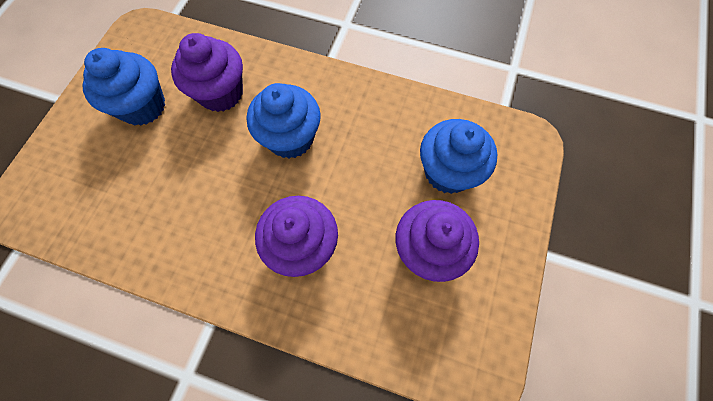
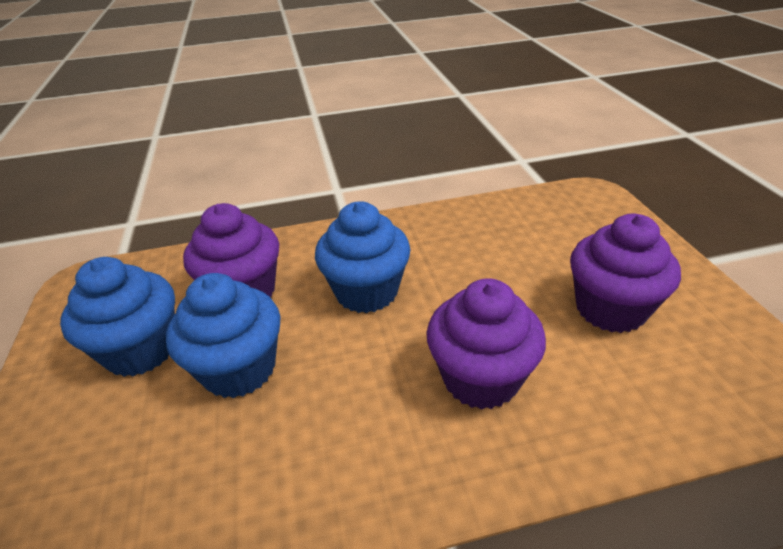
camera: 30 degrees left, 30 degrees down
(448, 171) = (553, 243): blue cupcake -> blue cupcake (239, 369)

